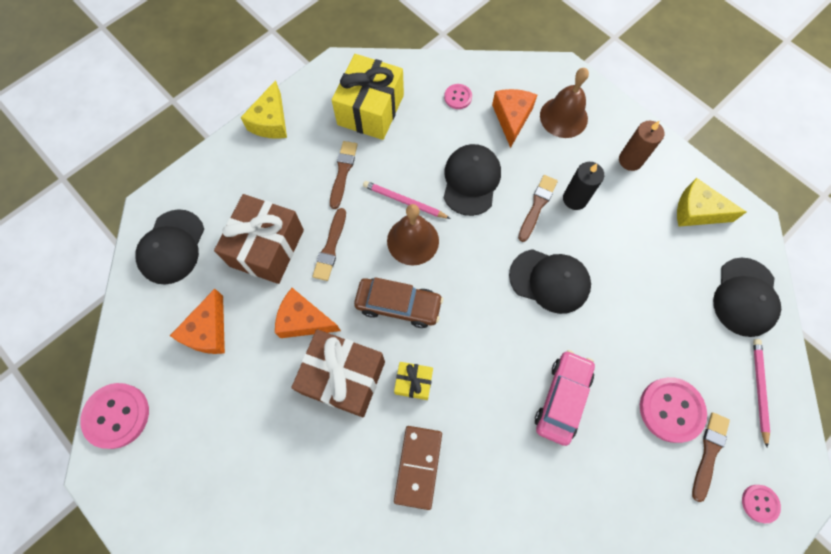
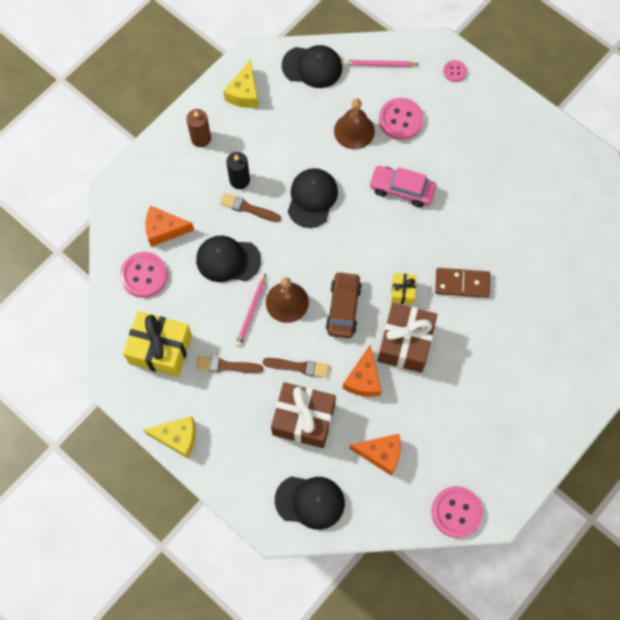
camera: 95 degrees left, 0 degrees up
(458, 97) = (144, 275): pink button -> pink button, size x1.87
(563, 117) = (161, 188): brown bell -> brown bell (354, 131)
(709, 453) = (426, 98): brown brush -> none

